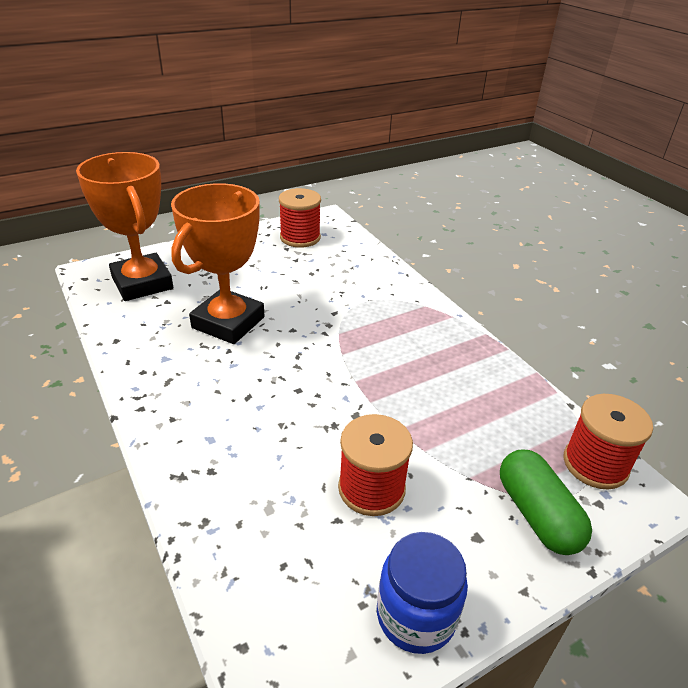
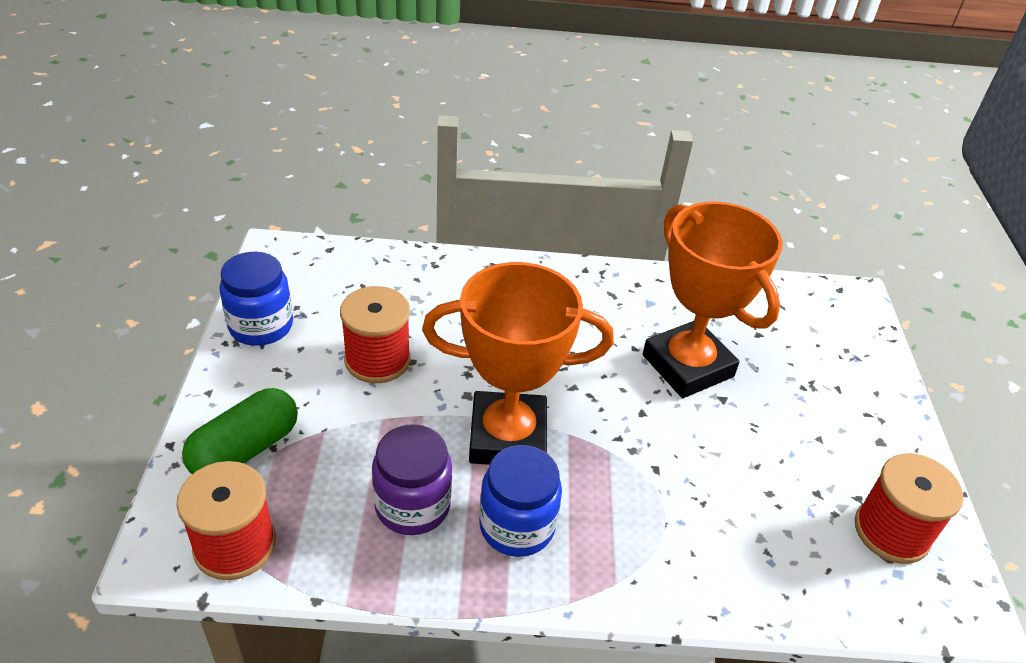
camera: 120 degrees right, 5 degrees up
(142, 283) = (809, 327): orange trophy -> orange trophy (507, 437)
(433, 349) = (517, 526): none -> blue jar
(471, 397) = (412, 506): none -> purple jar
(537, 514) = (245, 449): green capsule -> green capsule turned 60 degrees counterclockwise

